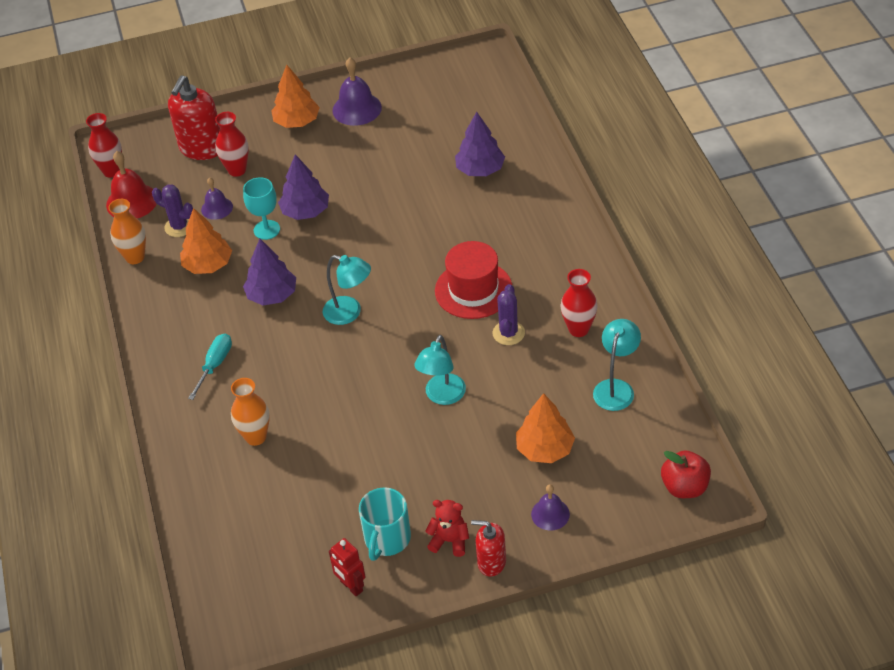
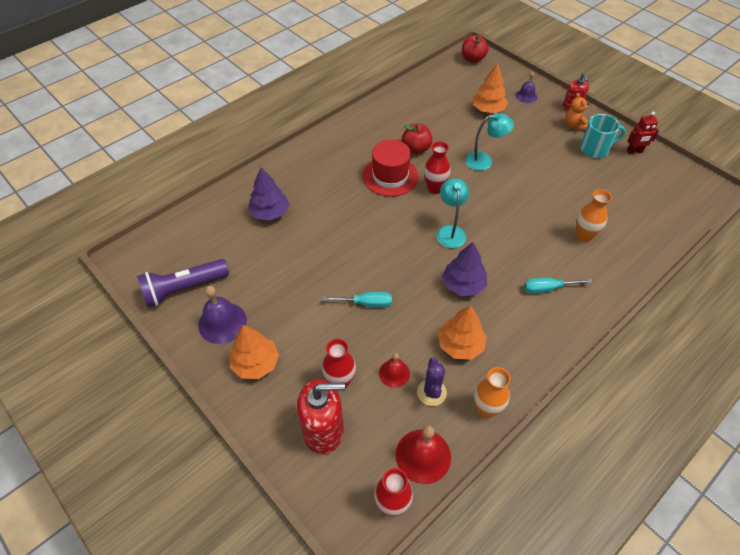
camera: 120 degrees left, 5 degrees up
(217, 208) = (394, 373): purple bell -> red bell
(266, 230) = (400, 321): turquoise goblet -> none
(305, 211) = (366, 303): purple tree -> turquoise screwdriver
(351, 586) = (634, 152): red robot -> red robot turned 60 degrees clockwise
(416, 90) = (183, 288): none -> purple flashlight
(449, 541) = (574, 125): red teddy bear -> orange teddy bear
(508, 333) = (416, 149): purple cactus -> red apple
(578, 329) = (394, 121): red vase -> red vase (434, 188)
(616, 388) = (427, 96): turquoise lamp -> none

